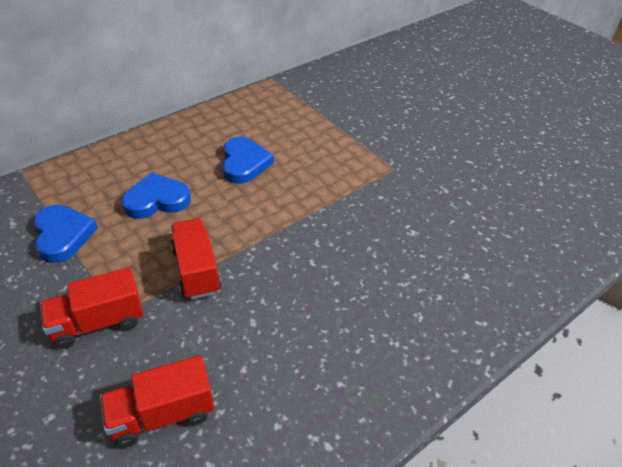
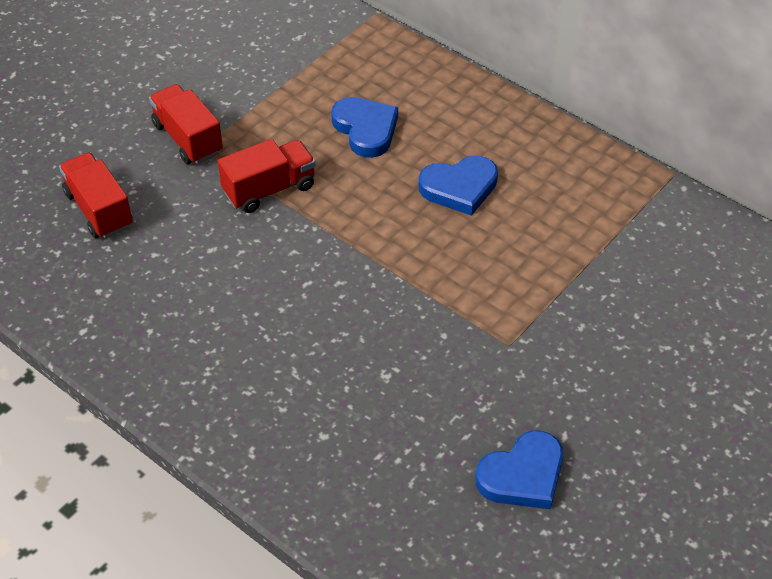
camera: 80 degrees right, 5 degrees up
(63, 235) = (290, 77): blue heart -> blue heart (522, 475)

